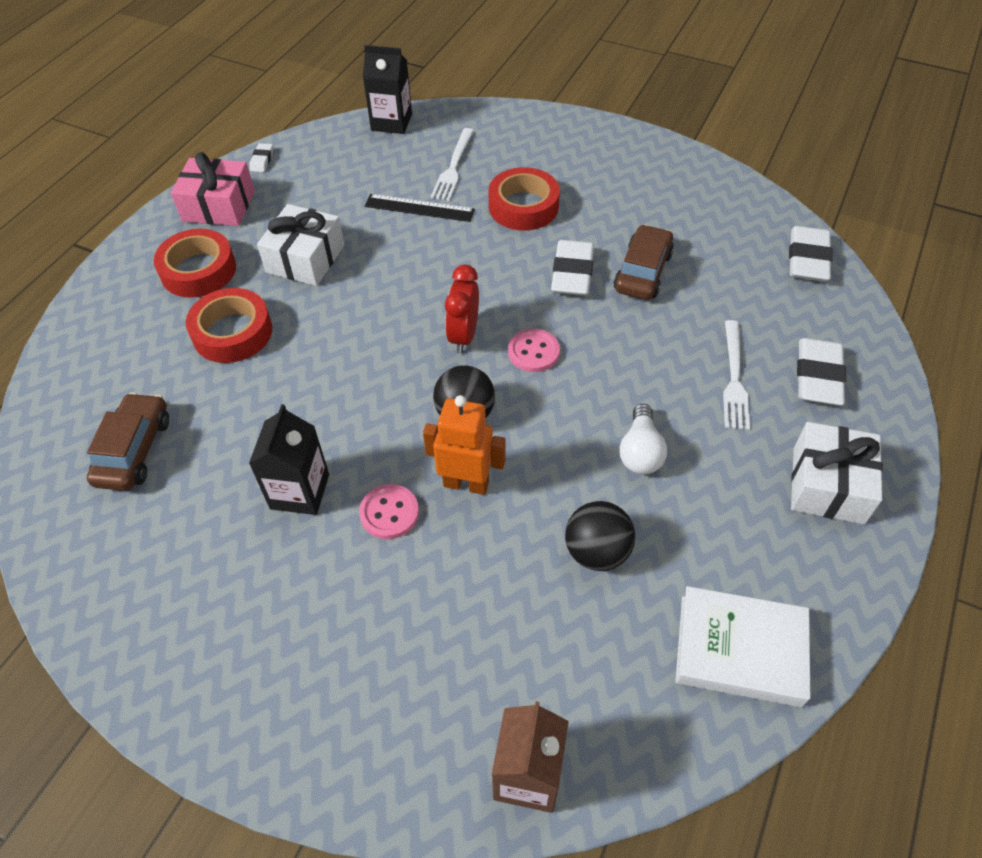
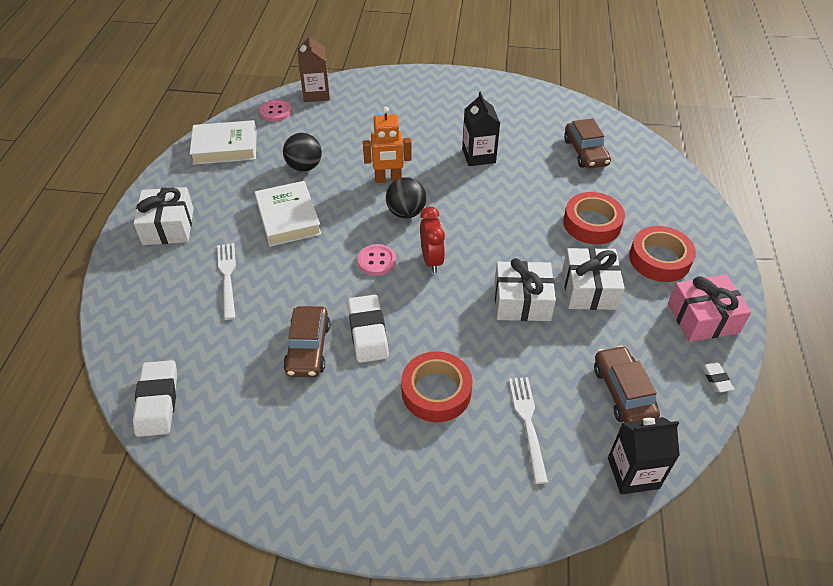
camera: 160 degrees right, 5 degrees down
(353, 169) = (623, 392): none -> brown car
(388, 264) = (522, 301): none -> white gift
(389, 513) = (424, 158): pink button -> pink button (275, 112)
(419, 208) = (530, 363): black ruler -> none
(640, 451) = (288, 218): white light bulb -> white book
(818, 376) = (164, 293): white eraser -> none

